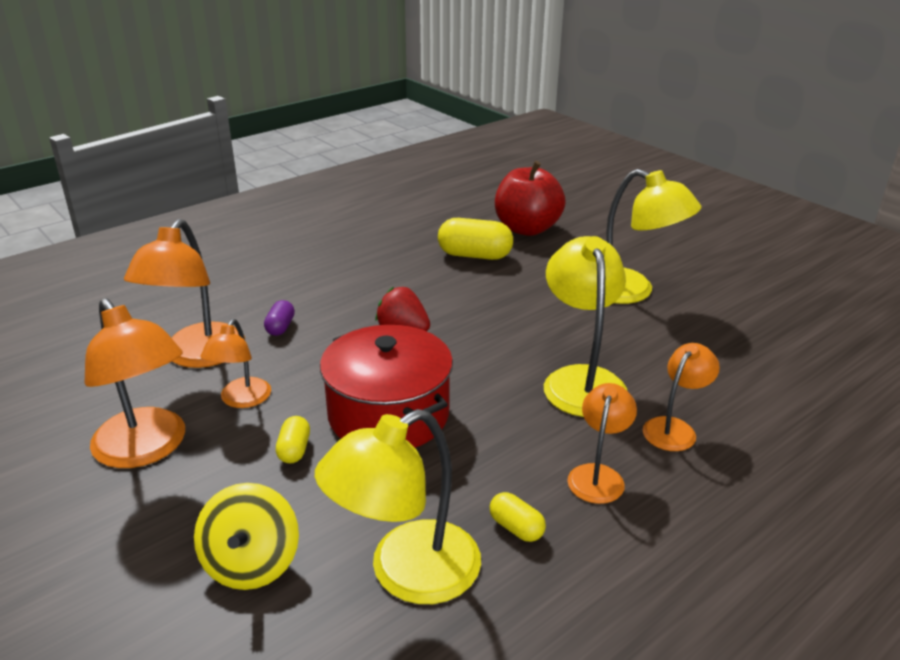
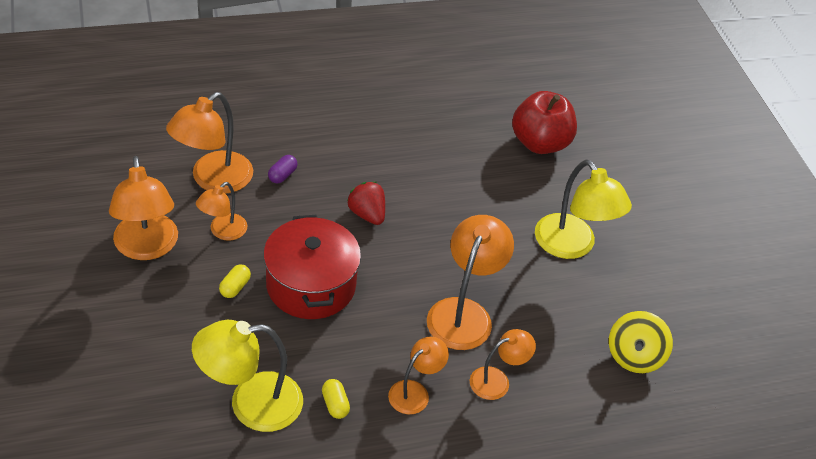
camera: 20 degrees right, 15 degrees up
(251, 563) = (169, 357): yellow spinning top -> yellow spinning top (634, 356)
(474, 255) = (474, 157): yellow capsule -> none
(581, 380) = (464, 313): yellow lamp -> orange lamp

